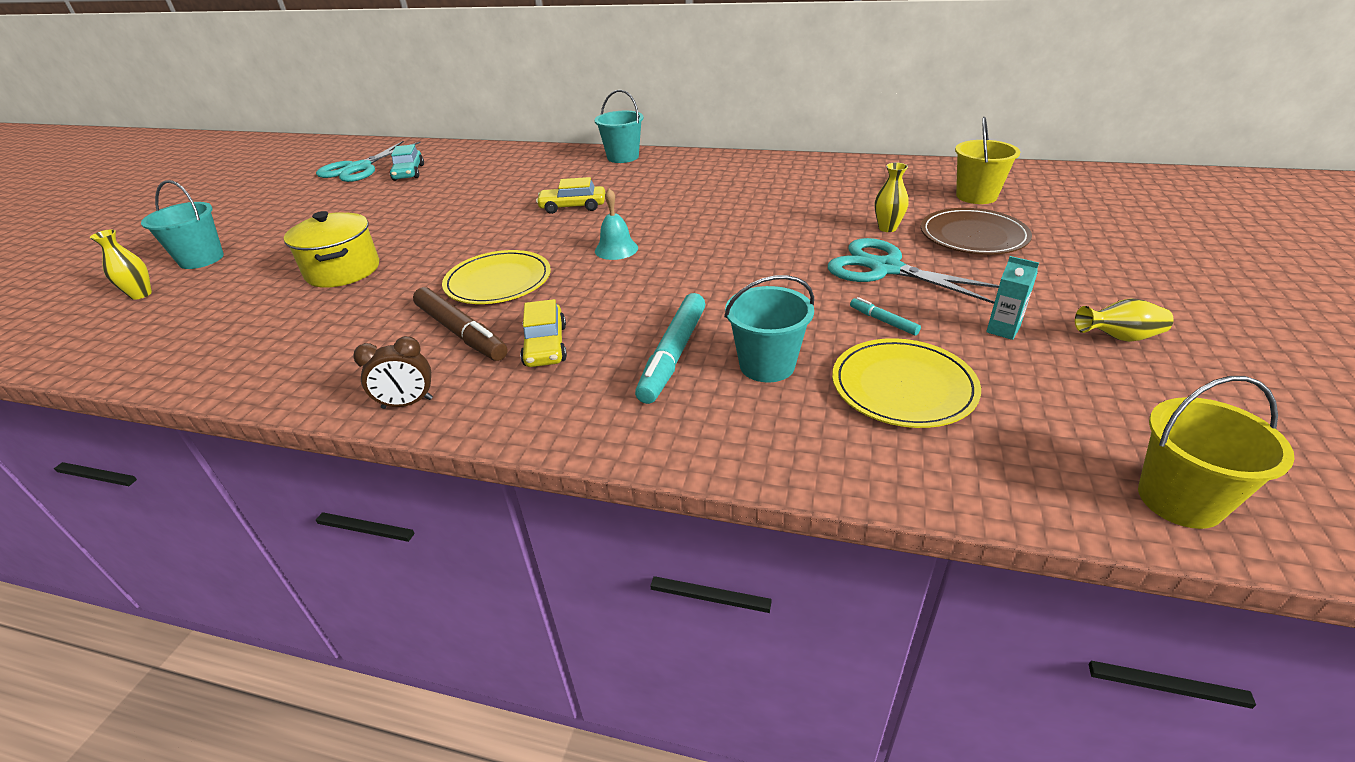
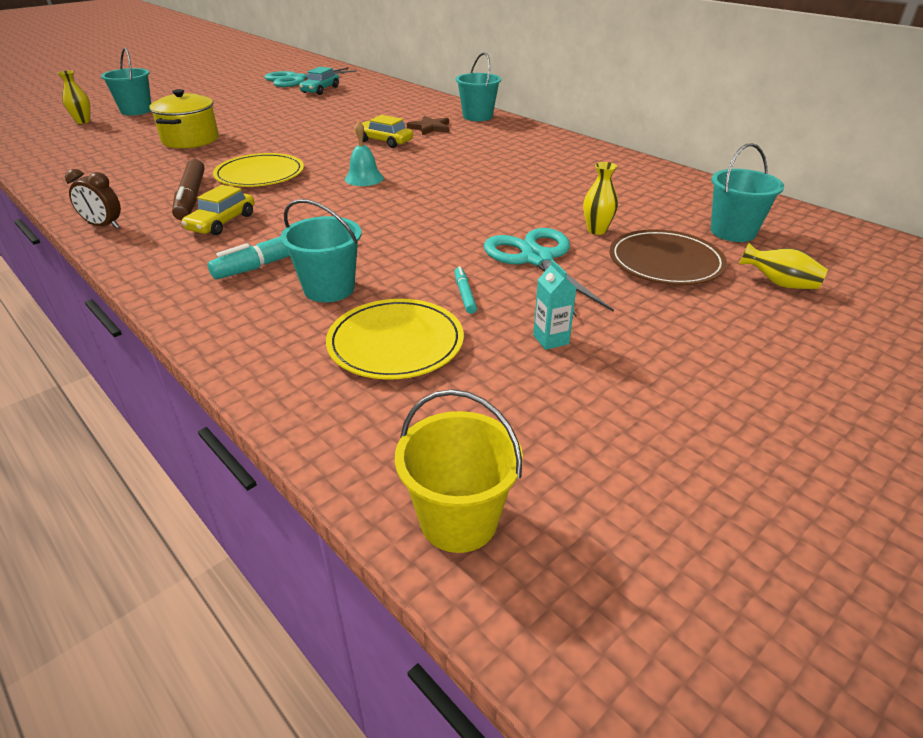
camera: 30 degrees right, 0 degrees up
(596, 180) = (430, 128): none -> brown star
(976, 196) = (733, 232): yellow bucket -> turquoise bucket
(1119, 338) = (648, 389): yellow vase -> yellow vase (779, 283)

